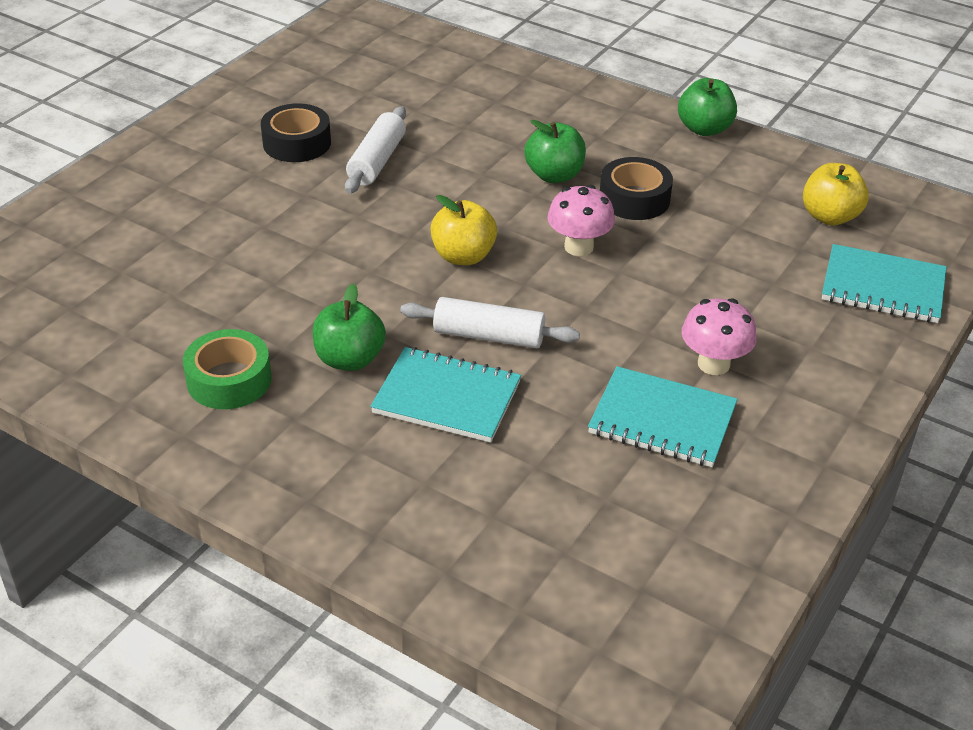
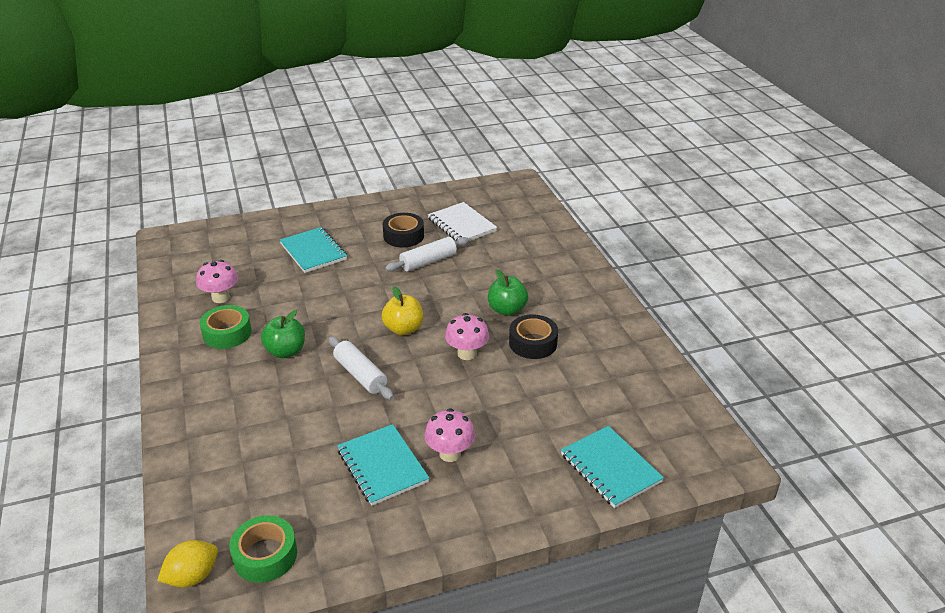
camera: 40 degrees right, 5 degrees down
(146, 340) = (221, 297): none -> pink mushroom
(356, 98) = (461, 225): none -> white notebook
(447, 397) = (301, 394): turquoise notebook -> turquoise notebook (313, 252)
(627, 674) = (192, 576): none -> yellow lemon
(674, 594) = (265, 555): none -> green tape
(704, 129) = (629, 323): green apple -> none
(829, 216) = (636, 410): yellow apple -> none

